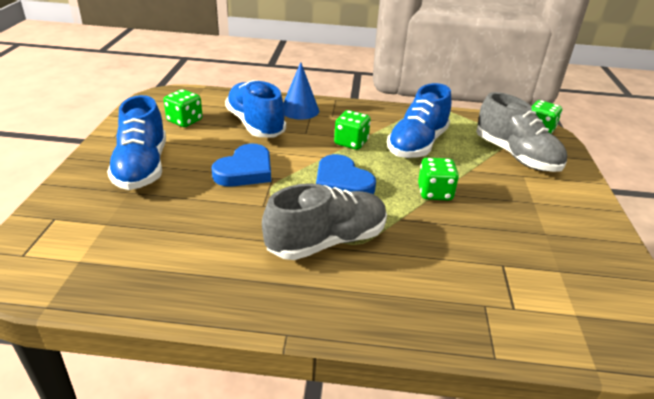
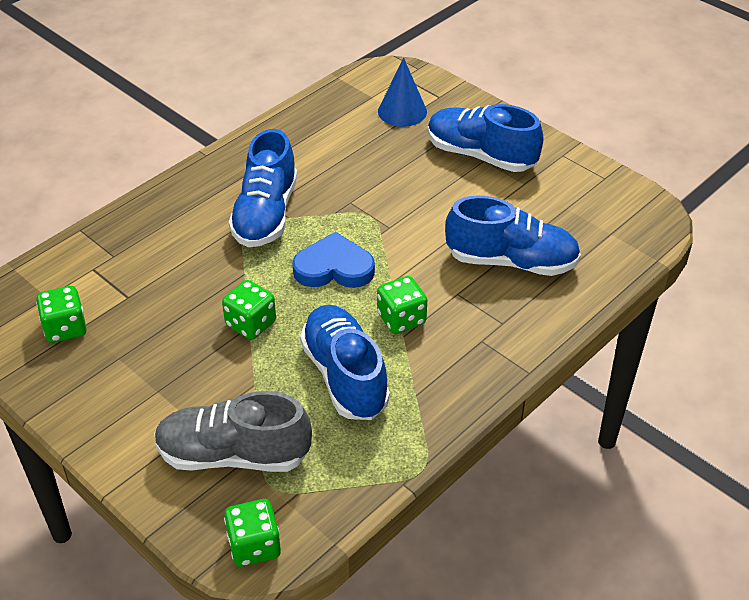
camera: 130 degrees right, 10 degrees up
(185, 121) = (564, 211): green dice -> green dice (65, 328)
(245, 171) = (417, 214): blue heart -> none
(299, 110) = (521, 318): blue cone -> blue cone (402, 111)
(327, 241) = (266, 214): grey shoe -> blue shoe

